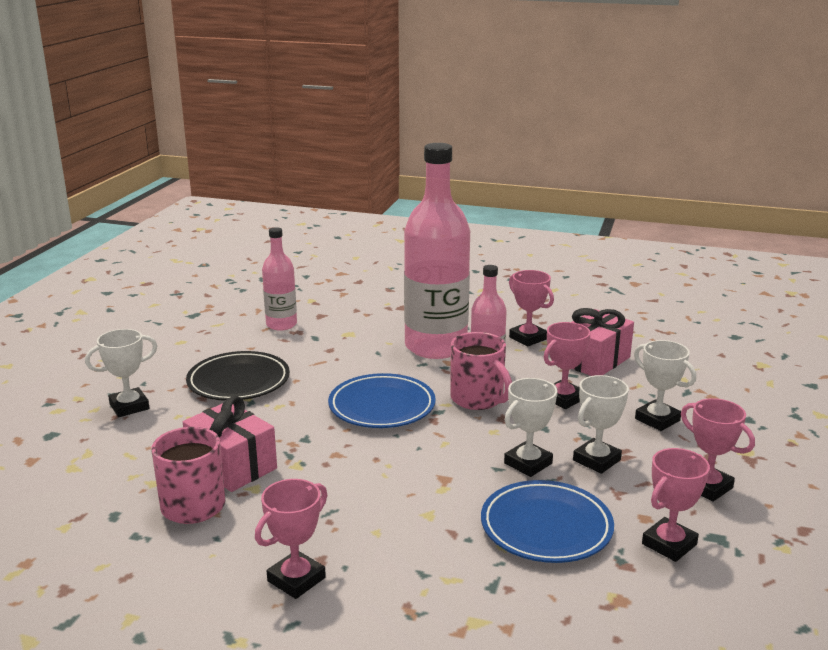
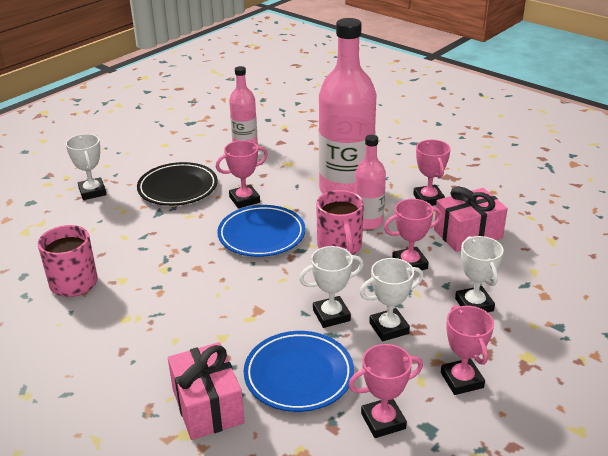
camera: 25 degrees right, 10 degrees up
(129, 406) = (92, 192): white trophy -> white trophy turned 75 degrees clockwise
(232, 465) = (121, 257): pink gift -> pink gift (207, 406)
(296, 579) = (94, 360): pink trophy -> pink trophy (244, 199)

